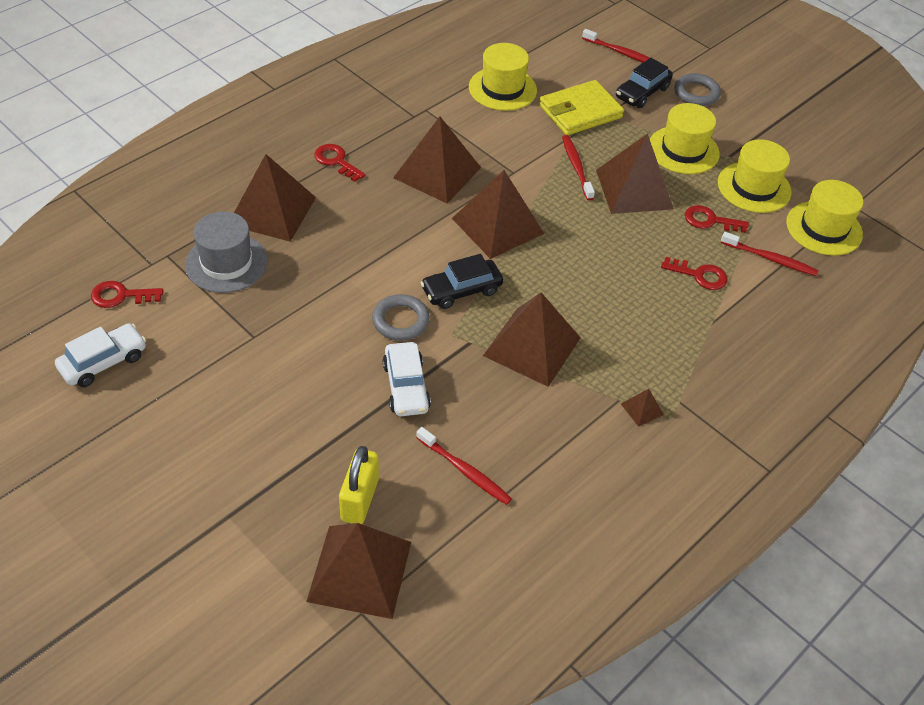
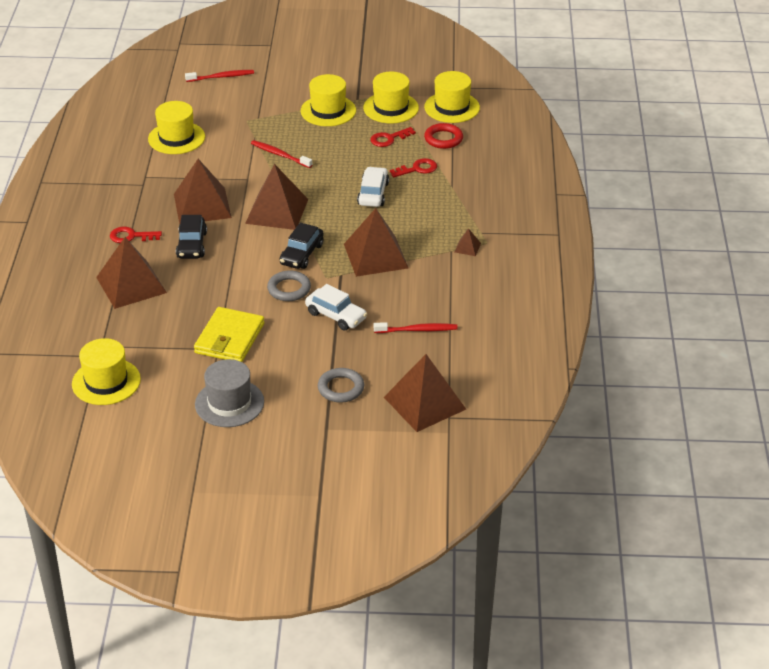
camera: 40 degrees left, 10 degrees down
(103, 362) = (148, 416): white car -> white car (373, 194)
(121, 296) = (106, 382): red key -> yellow hat
(226, 263) = (145, 326): grey hat -> grey hat (229, 403)
(359, 499) = (382, 376): yellow padlock -> none
(580, 111) = (241, 124): yellow wallet -> yellow wallet (229, 338)
(634, 189) = (327, 147): brown pyramid -> none
(642, 93) = (264, 93): black car -> black car (192, 245)
(696, 93) = (295, 75): grey ring -> grey ring (341, 388)
(770, 259) = (443, 139): red toothbrush -> red ring

